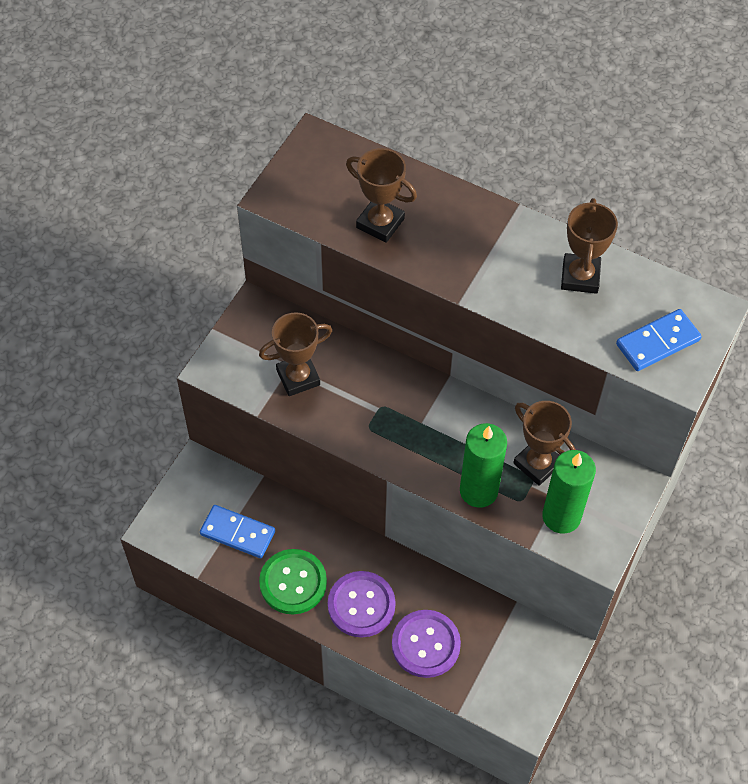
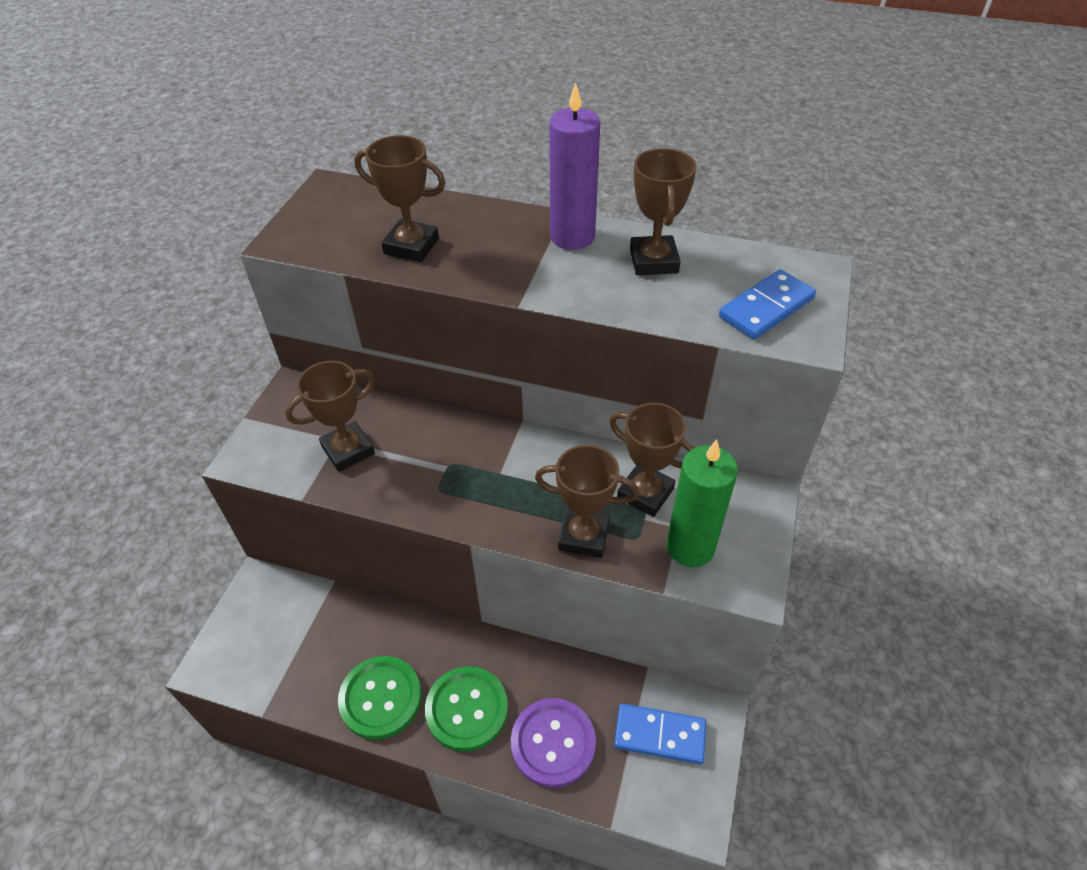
camera: 10 degrees left, 10 degrees down
(238, 533) = (309, 651): blue domino -> blue domino (659, 735)
(361, 605) = (467, 709): purple button -> green button
(478, 491) = (583, 536): green candle -> brown trophy
(518, 237) = (572, 237): none -> purple candle

